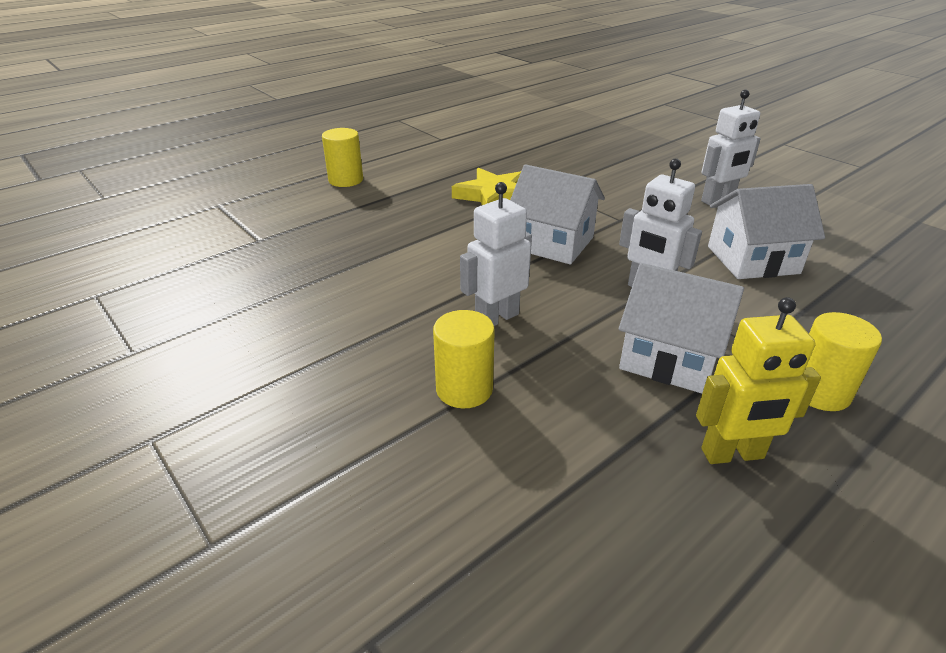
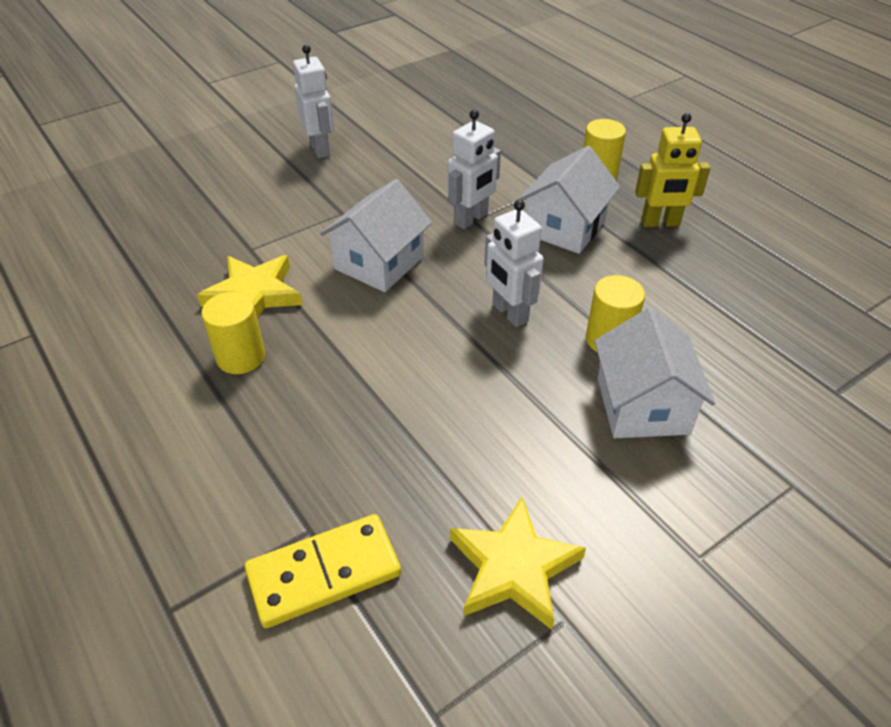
camera: 85 degrees left, 10 degrees up
(191, 325) = (514, 568): none -> yellow star
(222, 248) = (324, 572): none -> yellow domino
(346, 180) = (140, 443): yellow cylinder -> yellow cylinder (241, 357)
(732, 454) = (660, 223): yellow robot -> yellow robot turned 90 degrees clockwise
(752, 260) = (432, 158): white house -> white house (642, 406)

